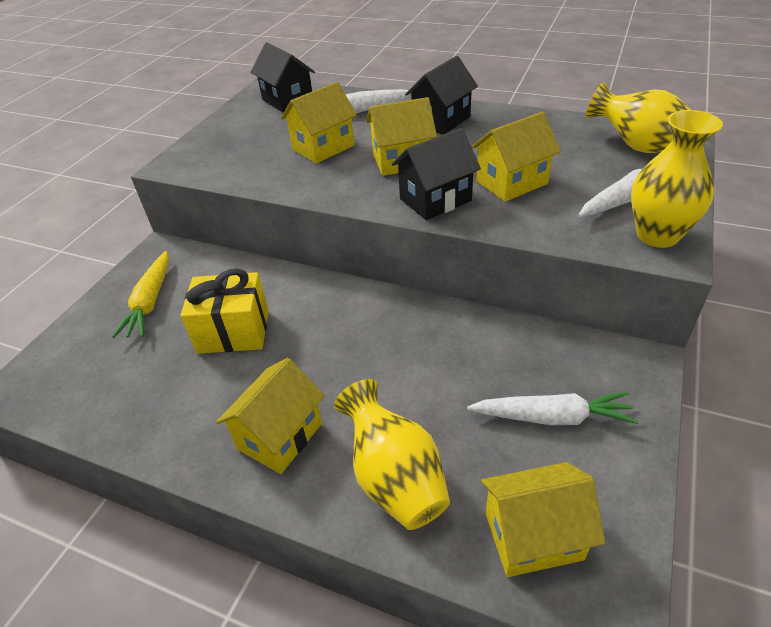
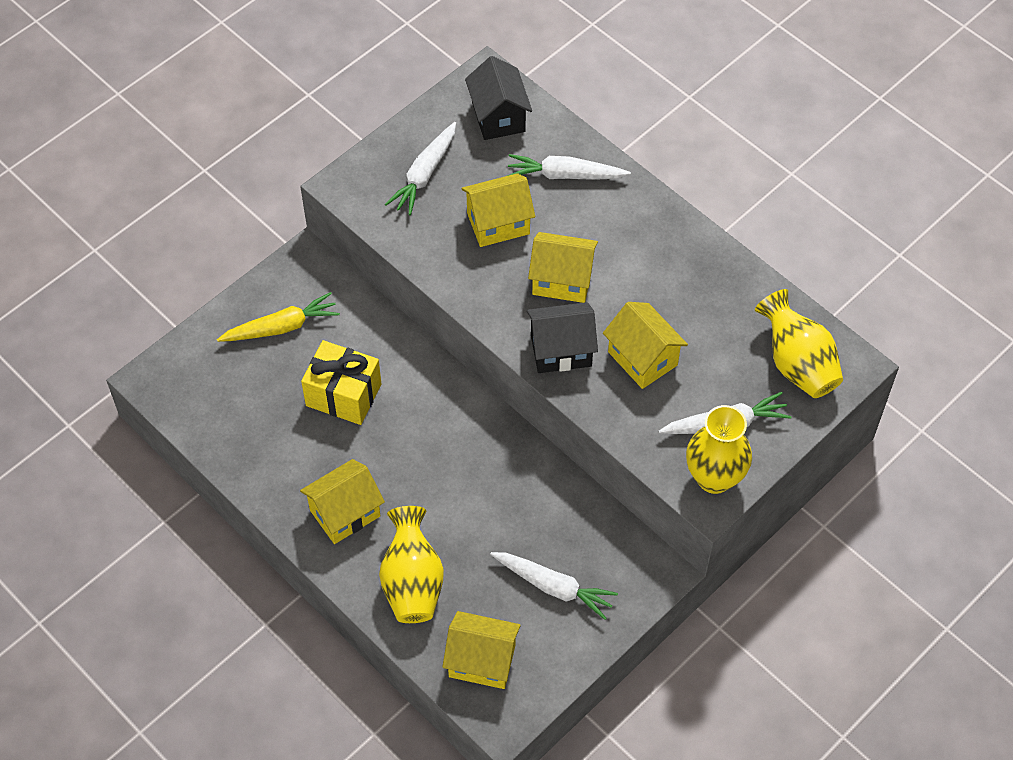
camera: 20 degrees right, 15 degrees up
(150, 302) = (281, 327): yellow carrot -> yellow carrot turned 135 degrees counterclockwise
(243, 141) = (424, 174): none -> white carrot
(441, 121) = (637, 231): black house -> none
(512, 182) = (642, 358): yellow house -> yellow house turned 60 degrees clockwise

